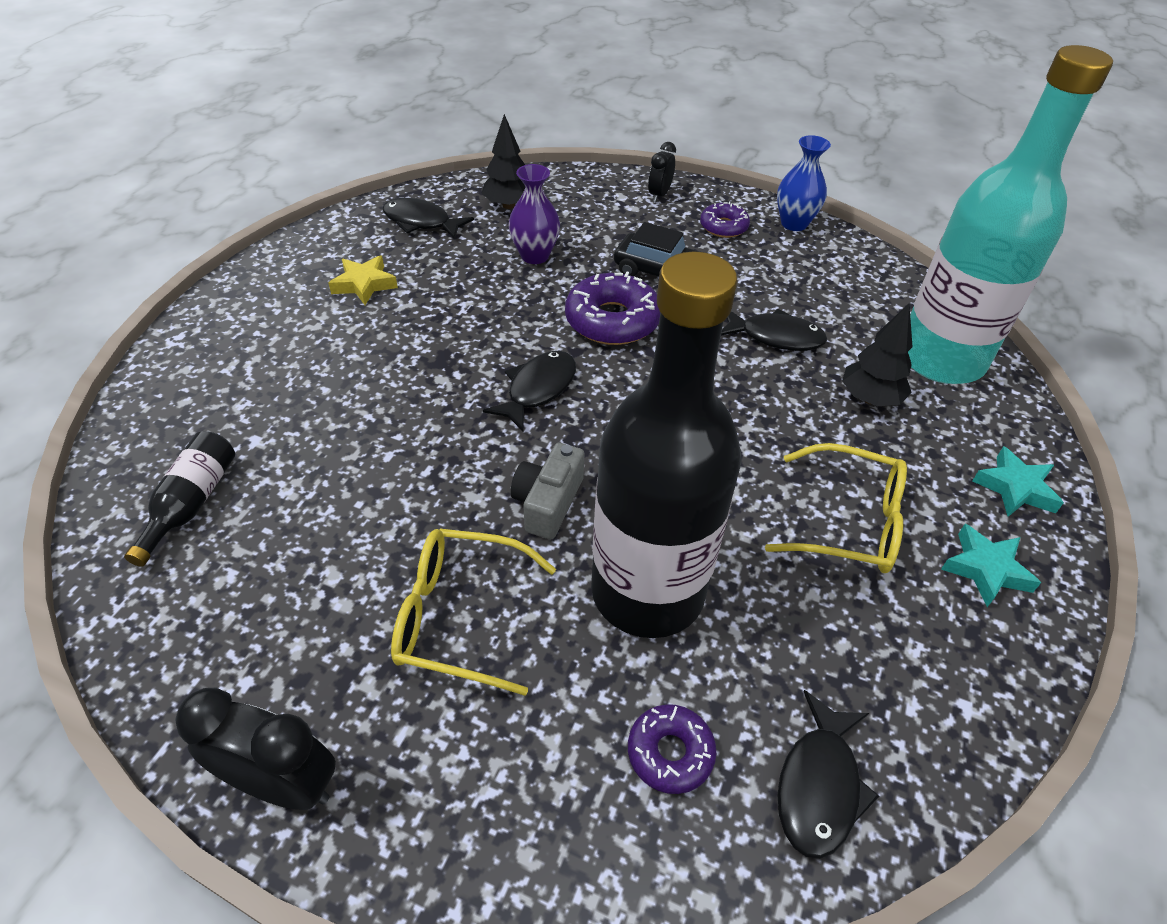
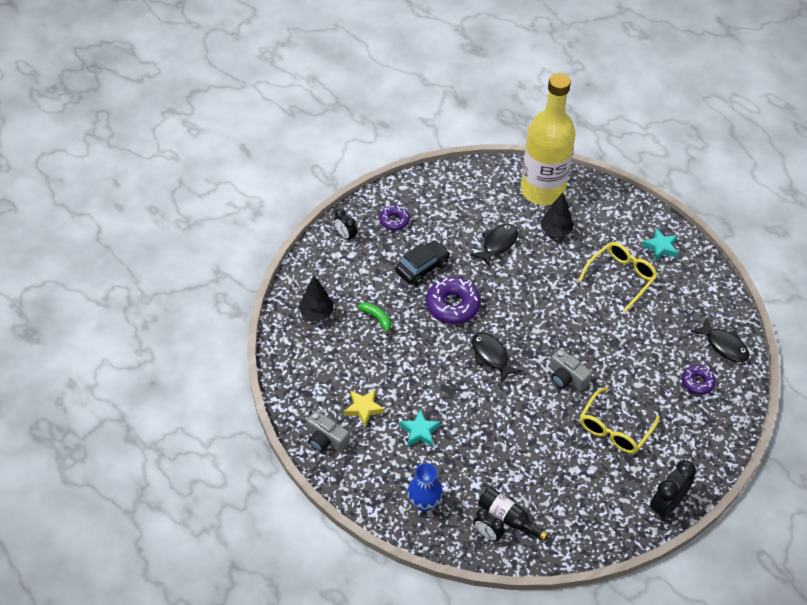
camera: 65 degrees left, 5 degrees up
(149, 484) = (487, 534): none -> black clock
(294, 265) = (326, 439): none -> grey camera
(421, 222) = (311, 363): black fish -> none
(535, 256) = (377, 318): purple vase -> green banana
(647, 592) = (627, 361): black bottle -> none
(794, 223) = (407, 188): blue vase -> blue vase (424, 502)
(940, 359) = (542, 190): turquoise bottle -> yellow bottle
(1015, 488) = (627, 213): turquoise star -> turquoise star (420, 431)

